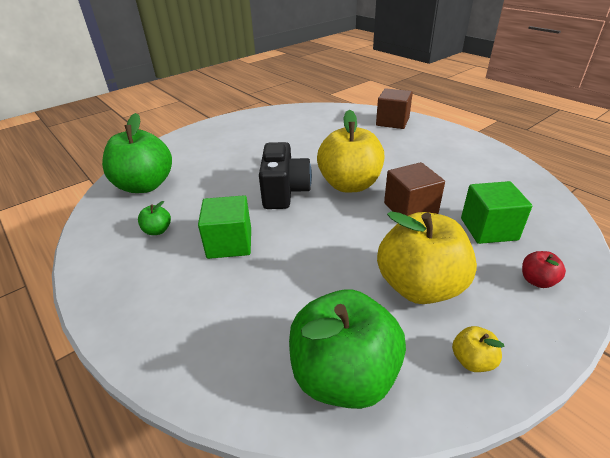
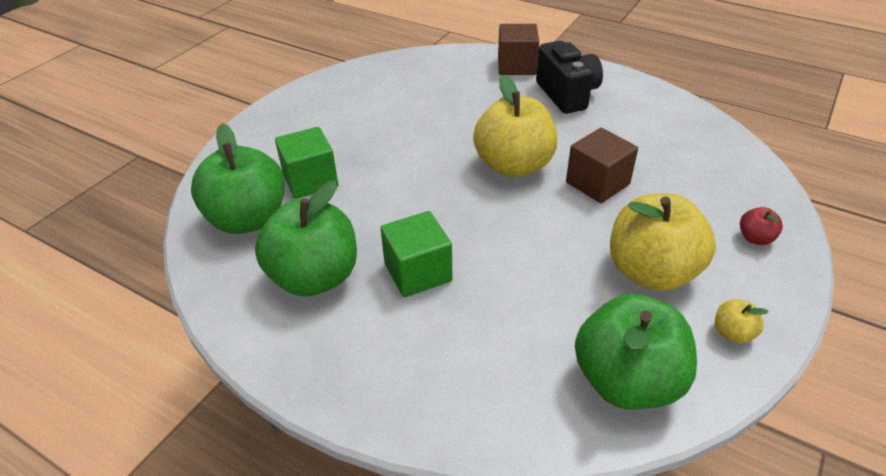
camera: 20 degrees left, 5 degrees up
(157, 230) = (314, 277): green apple -> green apple, size x2.38
(284, 192) = (441, 191): black camera -> black camera (567, 95)
(488, 229) = (688, 191): green cube -> green cube (310, 180)

